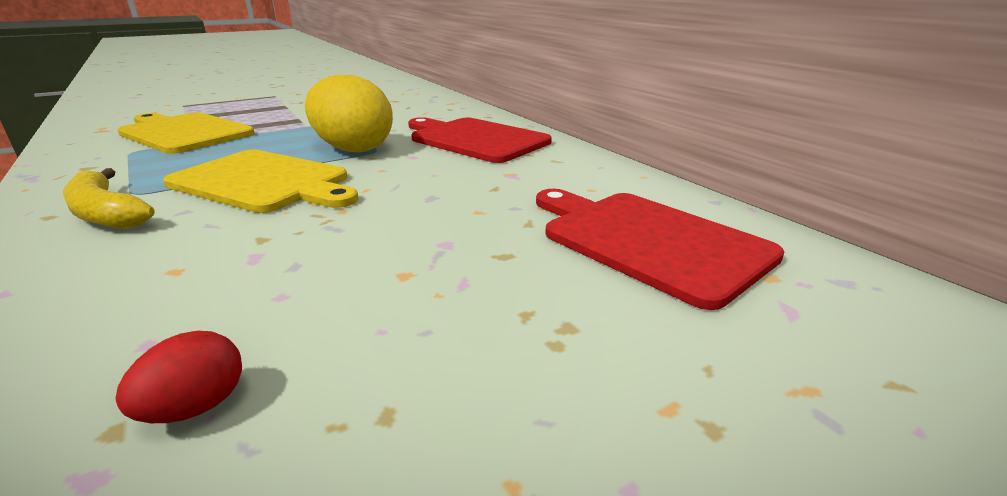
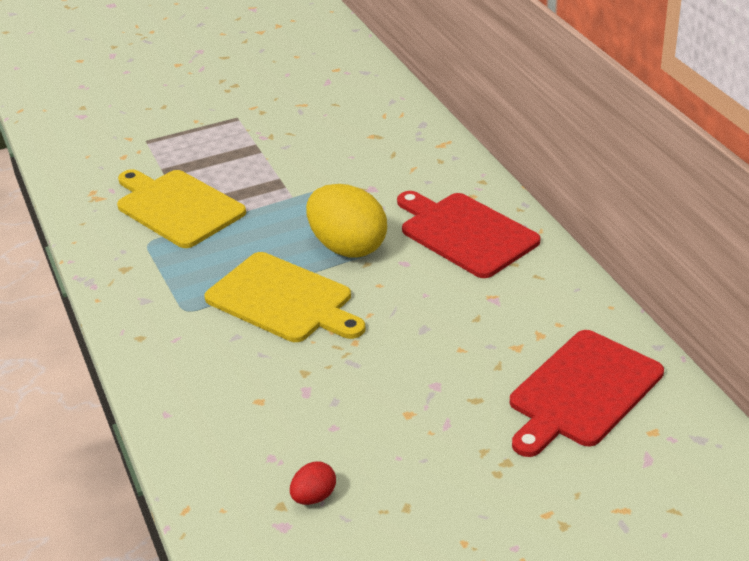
camera: 10 degrees right, 10 degrees up
(106, 213) = (180, 337): yellow banana -> none
(648, 241) = (582, 392): red cutting board -> red cutting board turned 105 degrees counterclockwise

